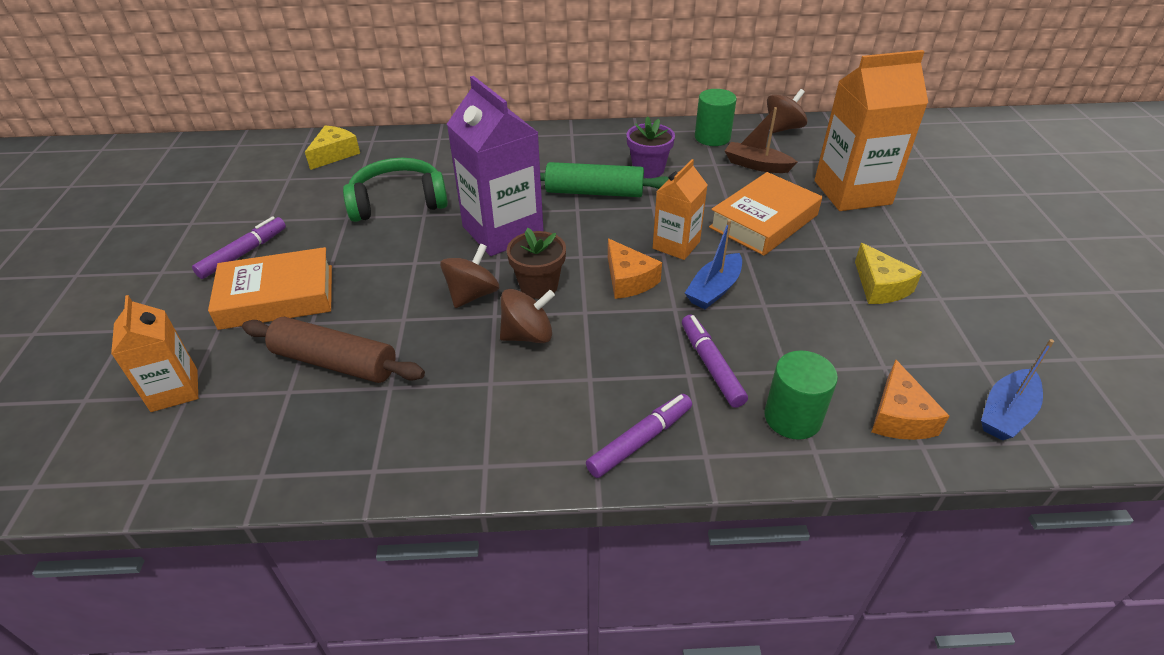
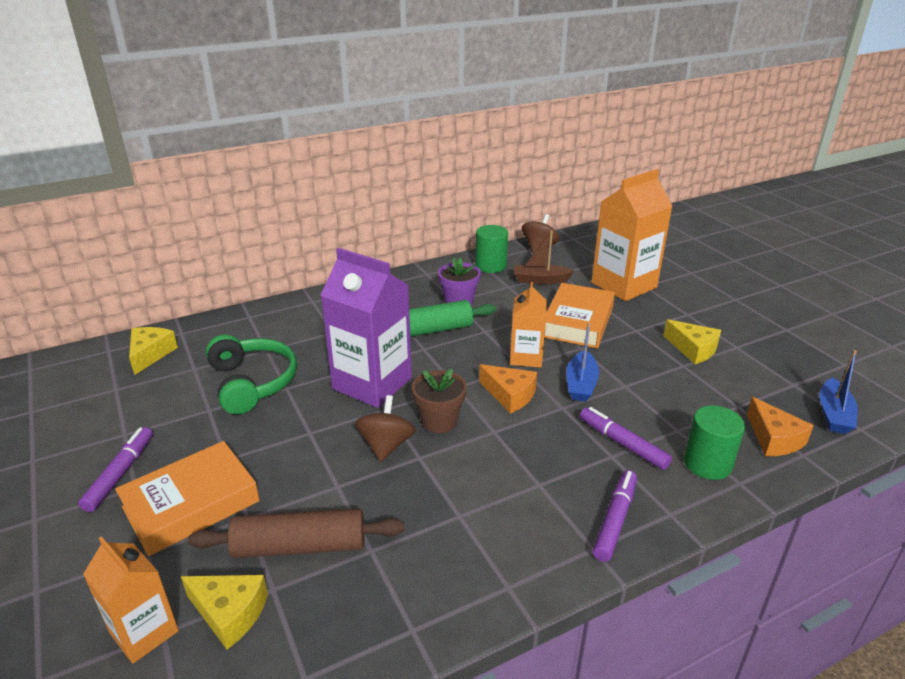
camera: 25 degrees left, 10 degrees down
(243, 399) = (229, 613): none -> yellow cheese
(398, 202) = (252, 383): green headphones -> green headphones turned 105 degrees clockwise
(528, 335) = (461, 465): brown spinning top -> none

